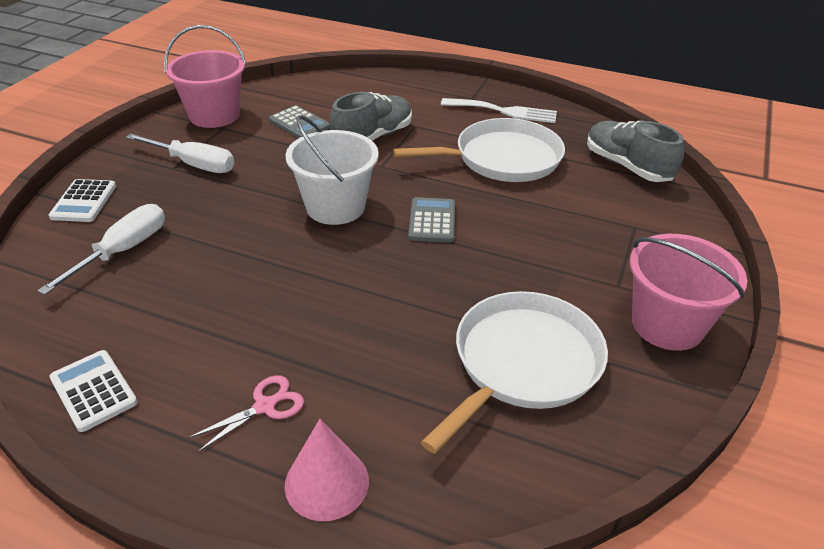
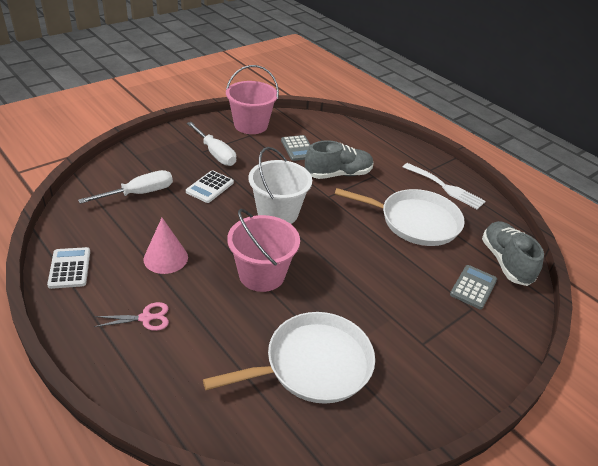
camera: 25 degrees right, 0 degrees up
(84, 201) = (140, 155): white calculator -> white calculator (210, 187)
(327, 482) = (145, 377): pink cone -> pink cone (165, 258)
(432, 221) = (331, 246): grey calculator -> grey calculator (473, 287)
(667, 324) = (434, 386): pink bucket -> pink bucket (261, 274)

